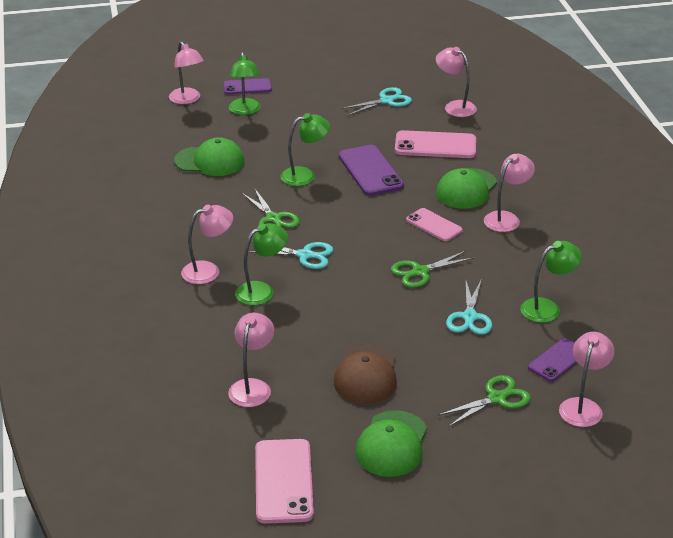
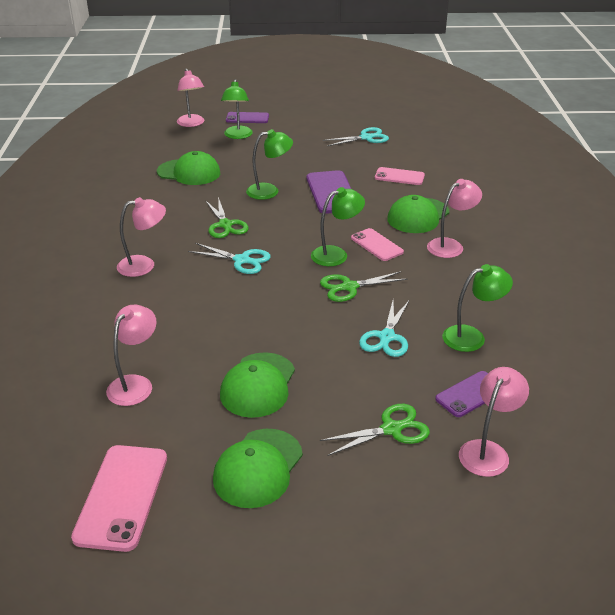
camera: 10 degrees right, 0 degrees up
(262, 290) = (186, 289): green lamp -> green lamp (336, 254)
(366, 374) = (258, 385): brown cap -> green cap
(435, 145) = (399, 177): pink phone -> pink phone, size x0.63
(455, 106) = (427, 147): pink lamp -> none

